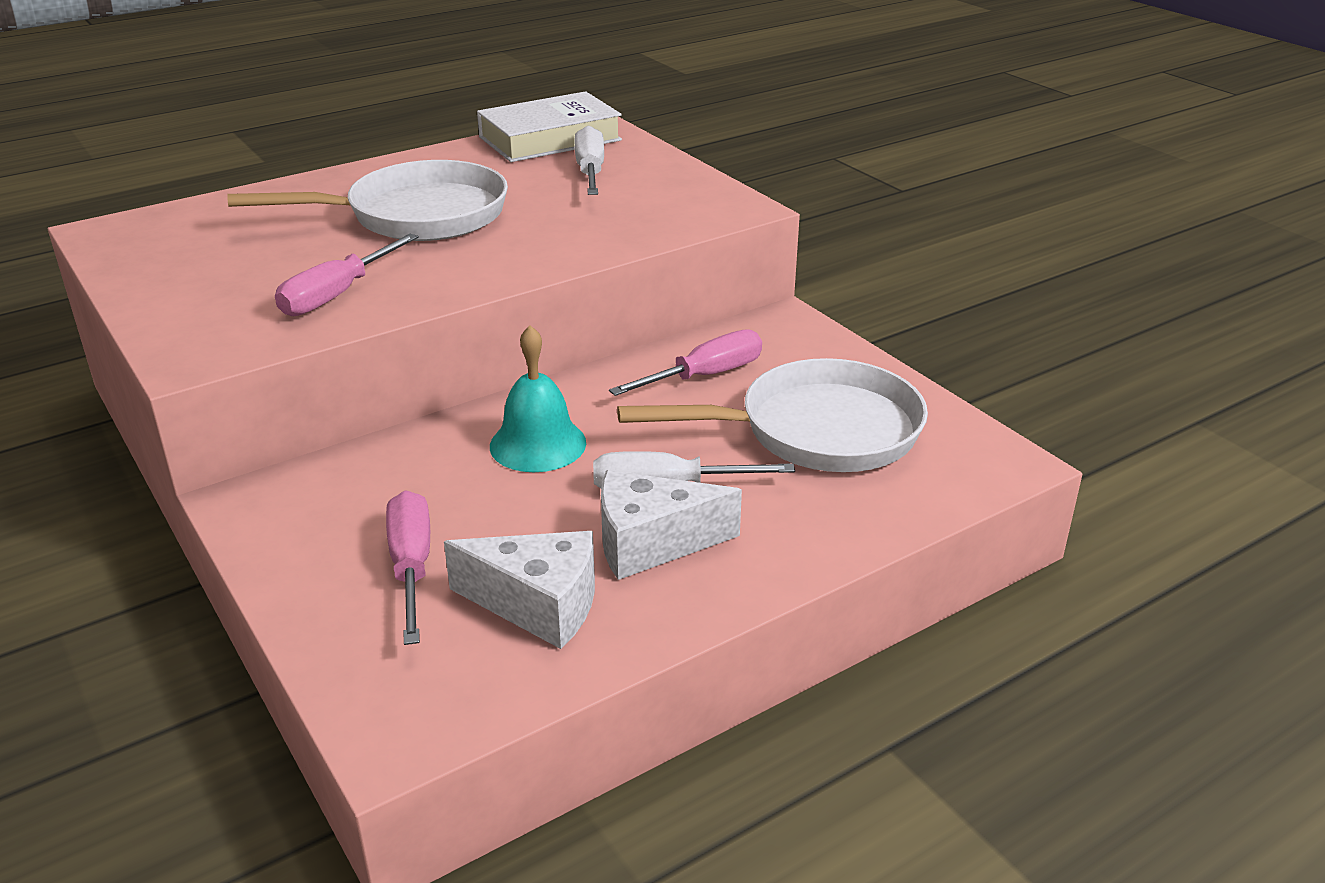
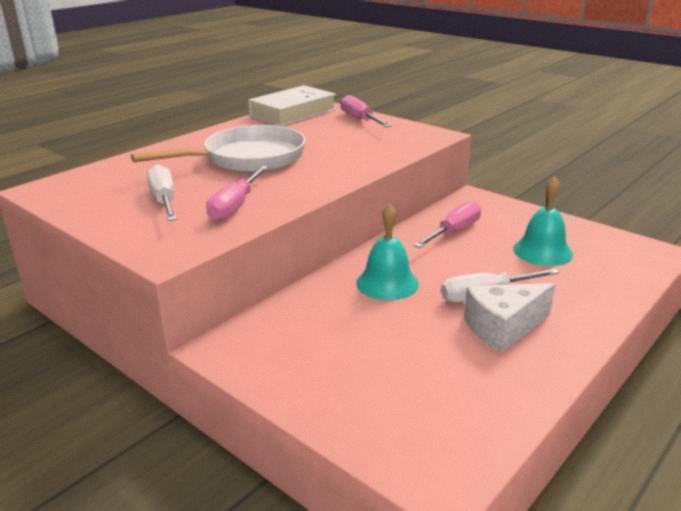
camera: 15 degrees left, 5 degrees down
(411, 566) = (365, 369): pink screwdriver -> pink screwdriver (360, 120)
(538, 605) = (466, 377): white cheese -> none
(590, 172) = (333, 126): white screwdriver -> white screwdriver (164, 200)
(817, 431) = (542, 251): white pan -> turquoise bell

